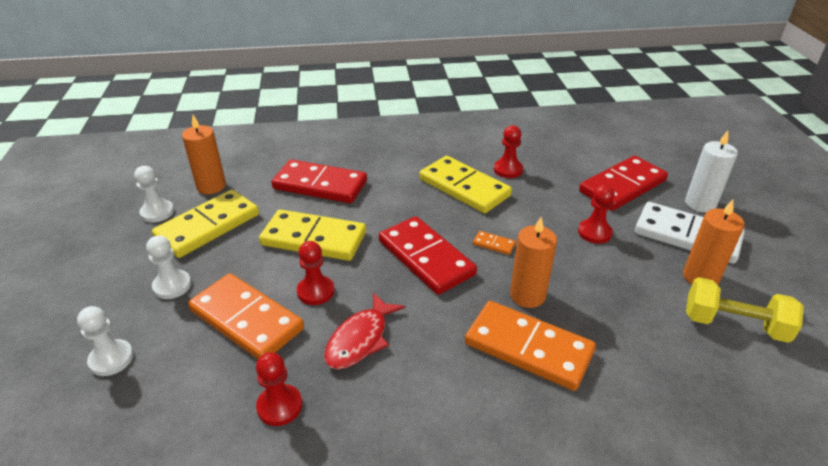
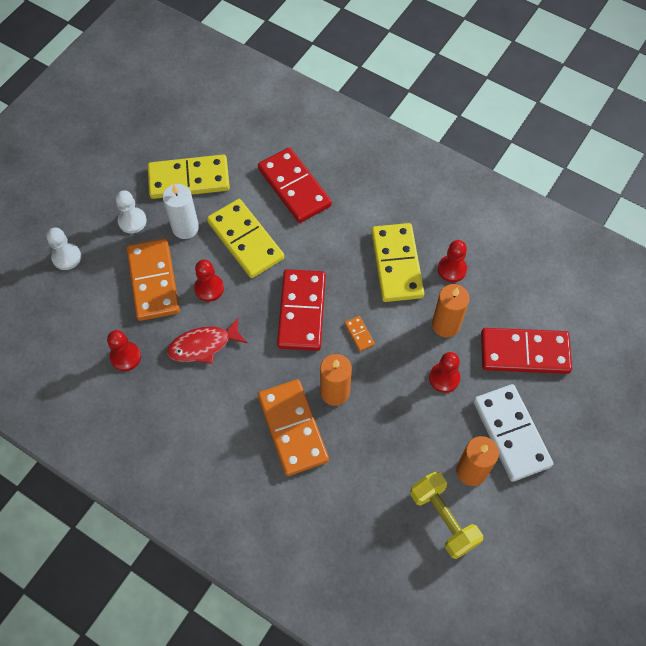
camera: 40 degrees right, 25 degrees up
(157, 212) = (167, 142): white pawn -> none
(211, 186) = (220, 136): orange candle -> orange candle (446, 325)
(700, 204) = (565, 415): white candle -> white candle (185, 228)

